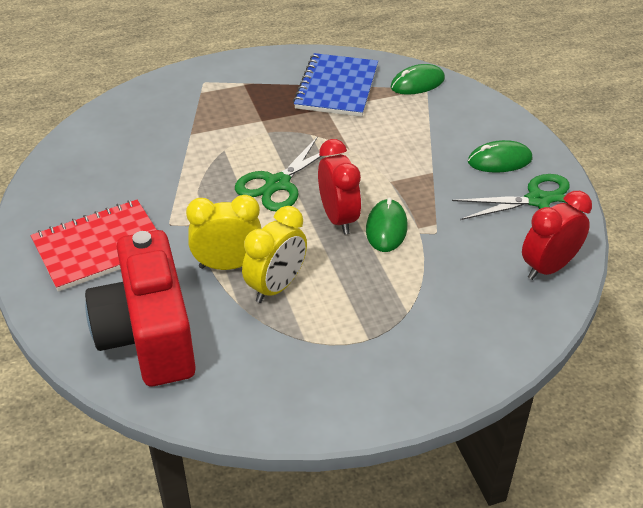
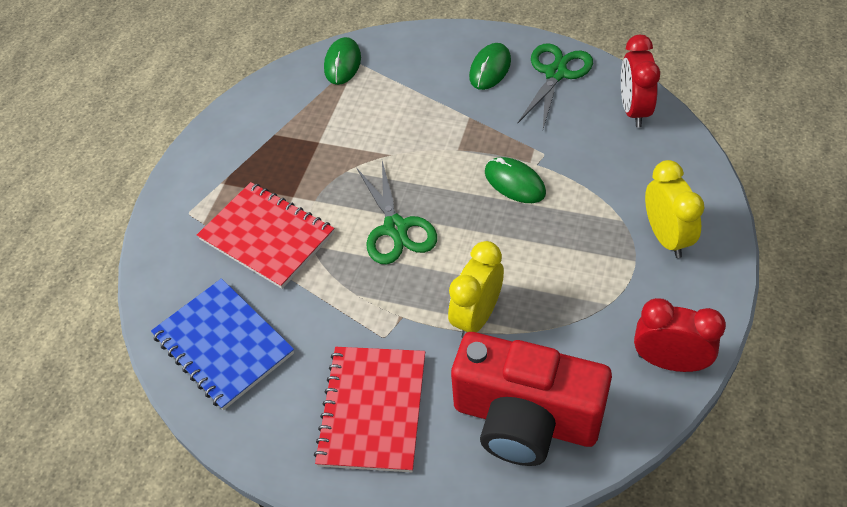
camera: 50 degrees left, 10 degrees up
(214, 126) = (267, 236): none -> red notebook
(276, 287) = (531, 294): yellow clock -> yellow clock (666, 237)
(337, 87) = (295, 119): blue notebook -> blue notebook (223, 344)
(338, 218) = (477, 208): red clock -> red clock (669, 361)

